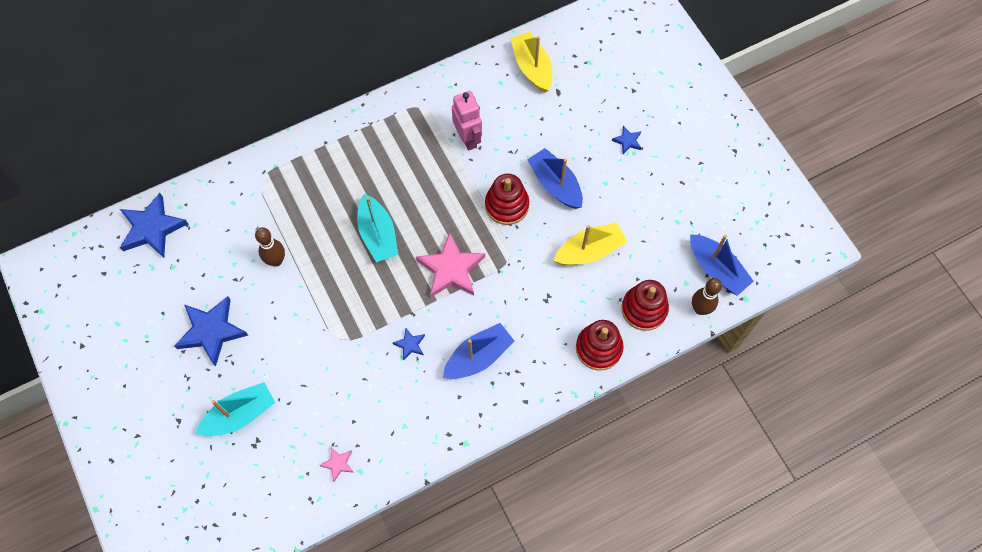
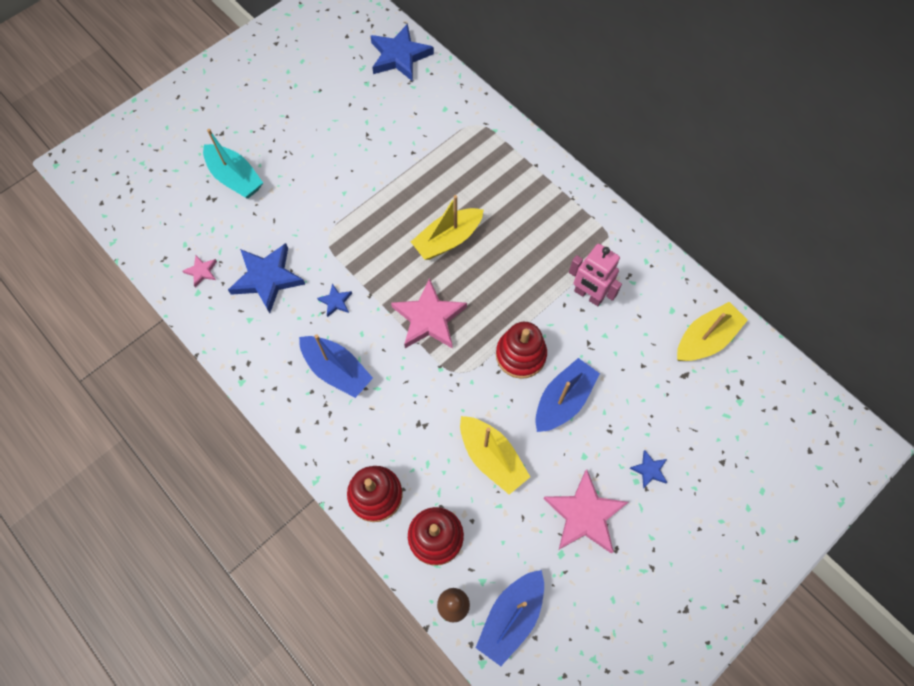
camera: 75 degrees right, 0 degrees up
(211, 331) = (311, 131): blue star -> blue star (267, 278)
(276, 261) = (394, 161): brown bowling pin -> none
(378, 235) = (447, 240): turquoise boat -> yellow boat
(468, 139) = (588, 295): pink robot -> pink robot turned 75 degrees clockwise
(651, 196) = (584, 515): none -> pink star

